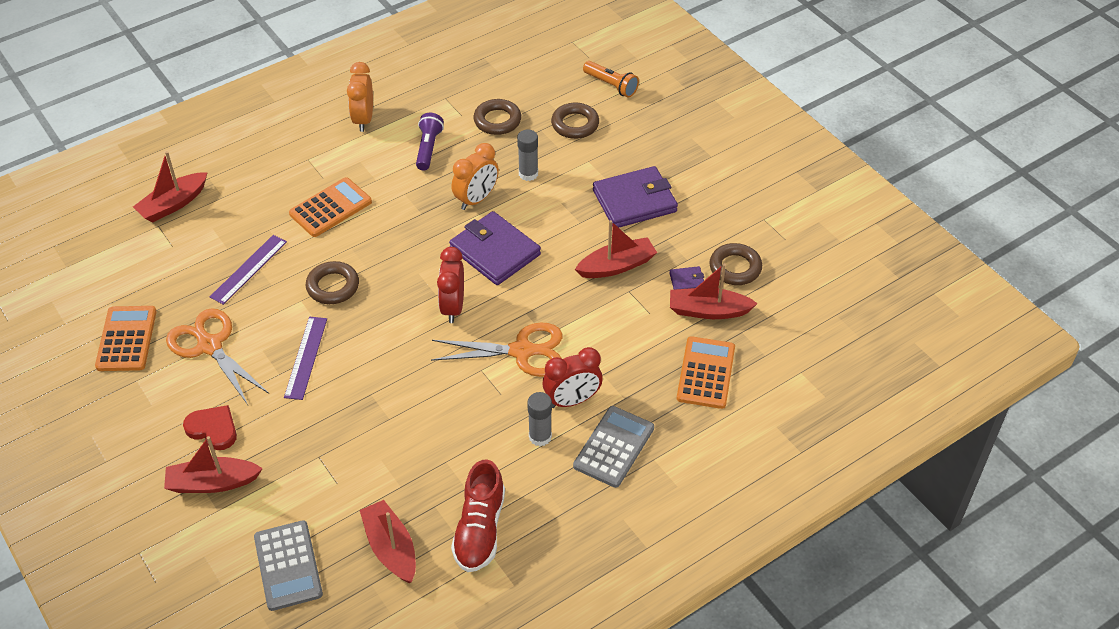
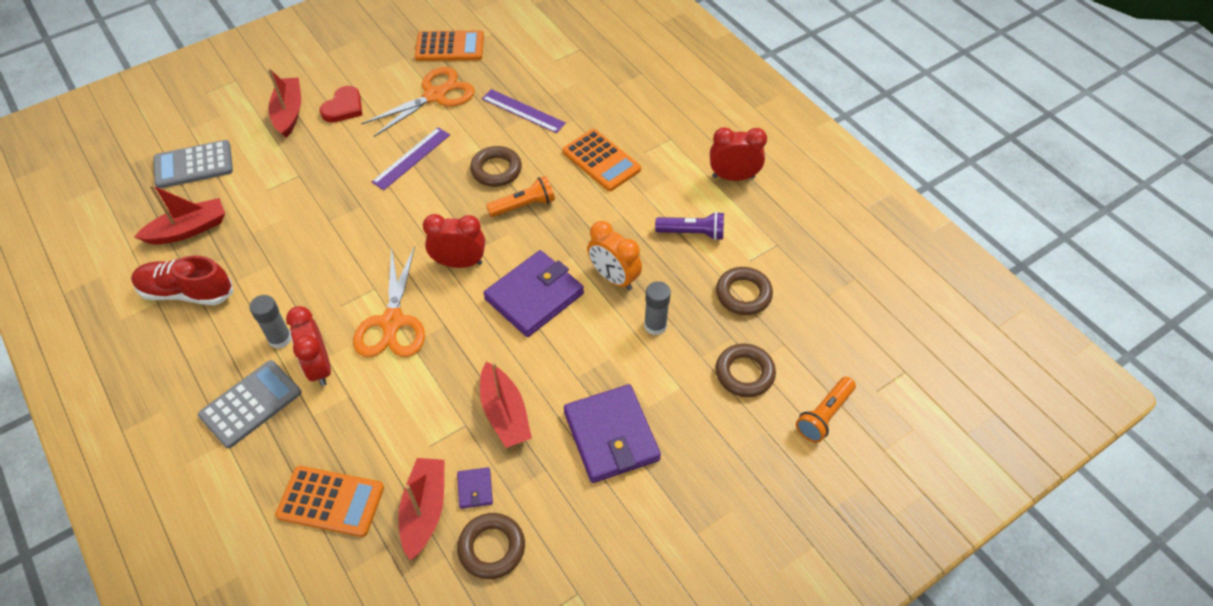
camera: 90 degrees right, 5 degrees up
(173, 204) = (606, 55): red boat -> none
(306, 357) = (411, 158): purple ruler -> purple ruler turned 60 degrees counterclockwise
(363, 119) = (733, 177): orange clock -> red clock
(384, 263) = (524, 206): none -> orange flashlight
(614, 447) = (251, 404): grey calculator -> grey calculator turned 75 degrees counterclockwise

